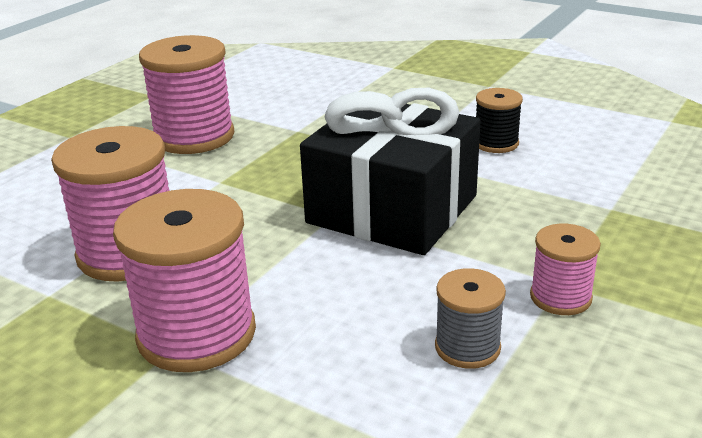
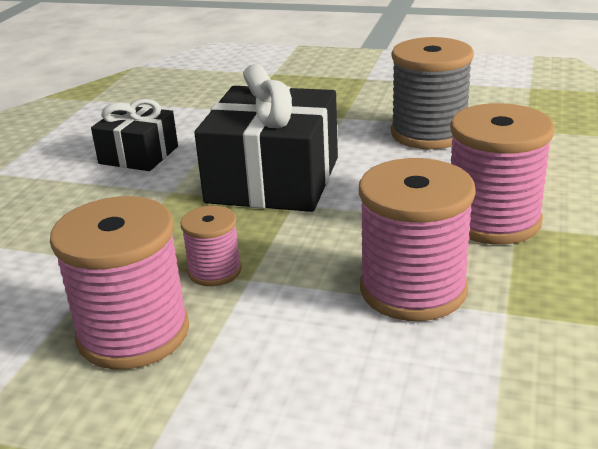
camera: 105 degrees left, 0 degrees up
(467, 347) = (429, 133): grey spool -> grey spool, size x1.88
(496, 143) = (139, 155): black spool -> black gift
(560, 297) = (359, 115): pink spool -> pink spool (214, 271)

